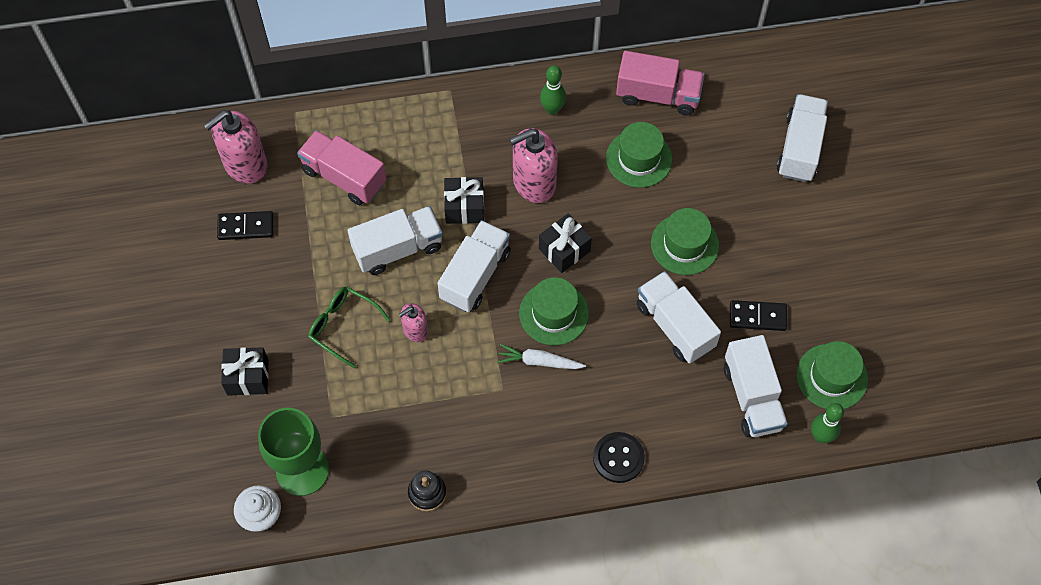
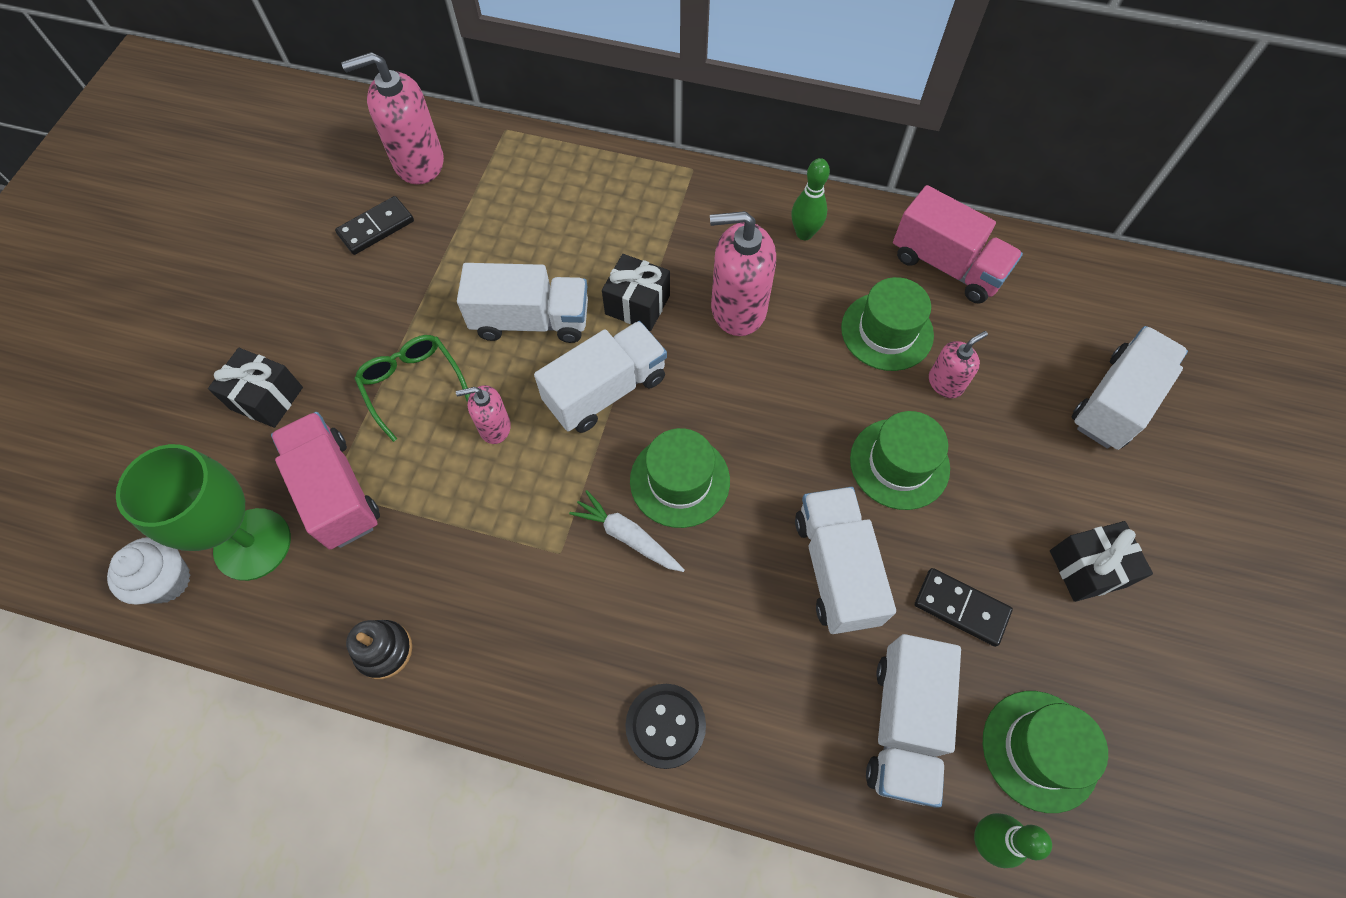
camera: 25 degrees right, 0 degrees up
(246, 227) = (376, 228): black domino -> black domino turned 60 degrees counterclockwise
(344, 177) = (517, 216): pink truck -> pink truck (336, 491)
(564, 250) = (735, 405): black gift -> black gift (1088, 568)
(691, 179) = (945, 383): none -> pink soap dispenser

